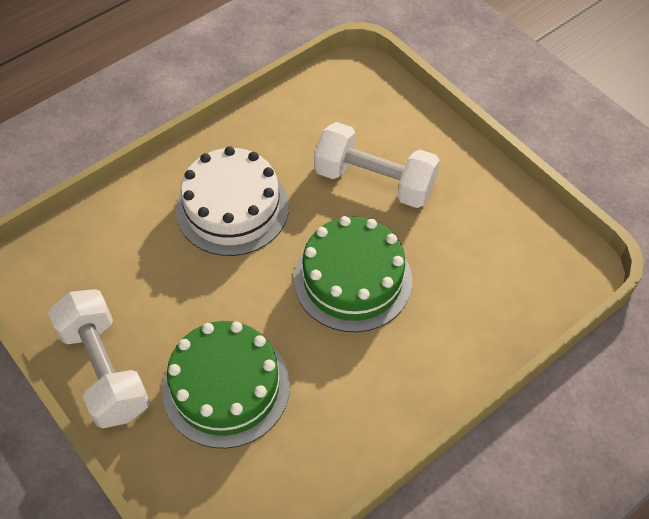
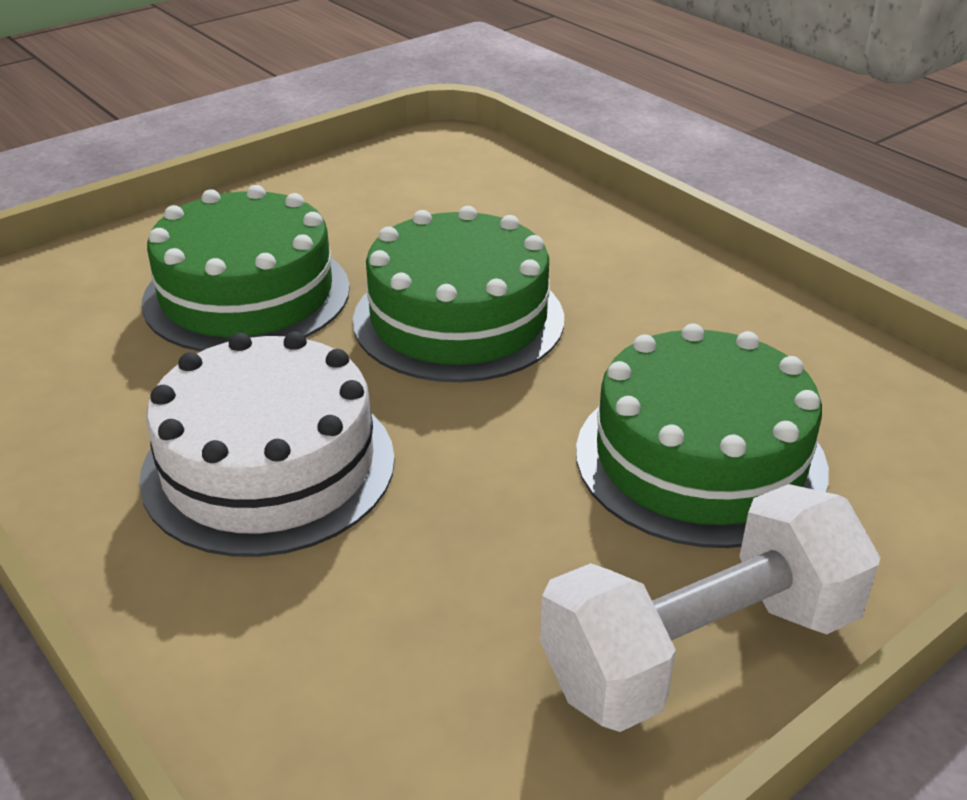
camera: 90 degrees left, 20 degrees down
(374, 181) = (247, 294): white dumbbell -> green cake

